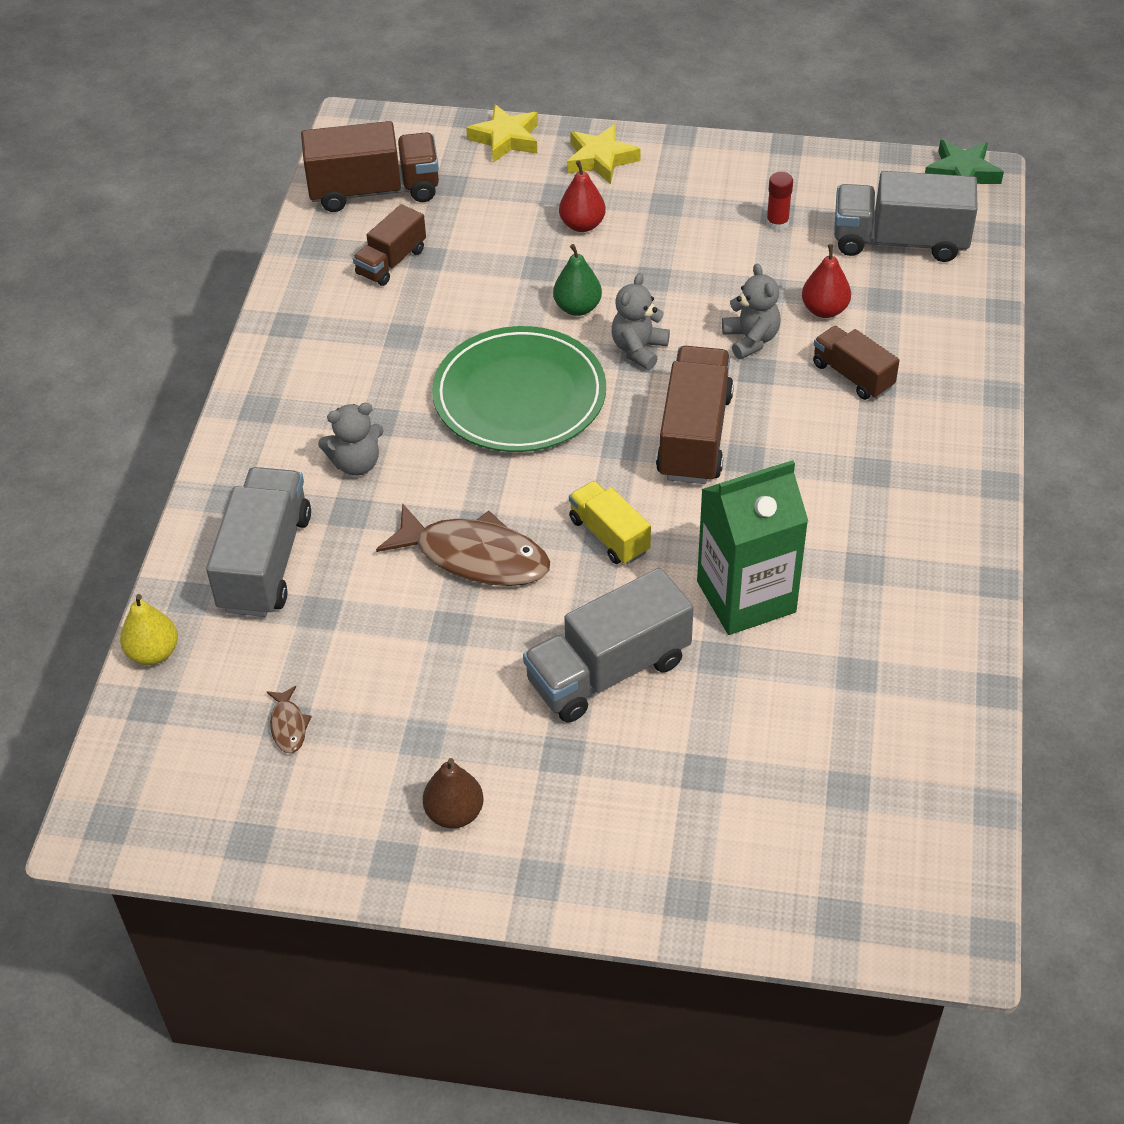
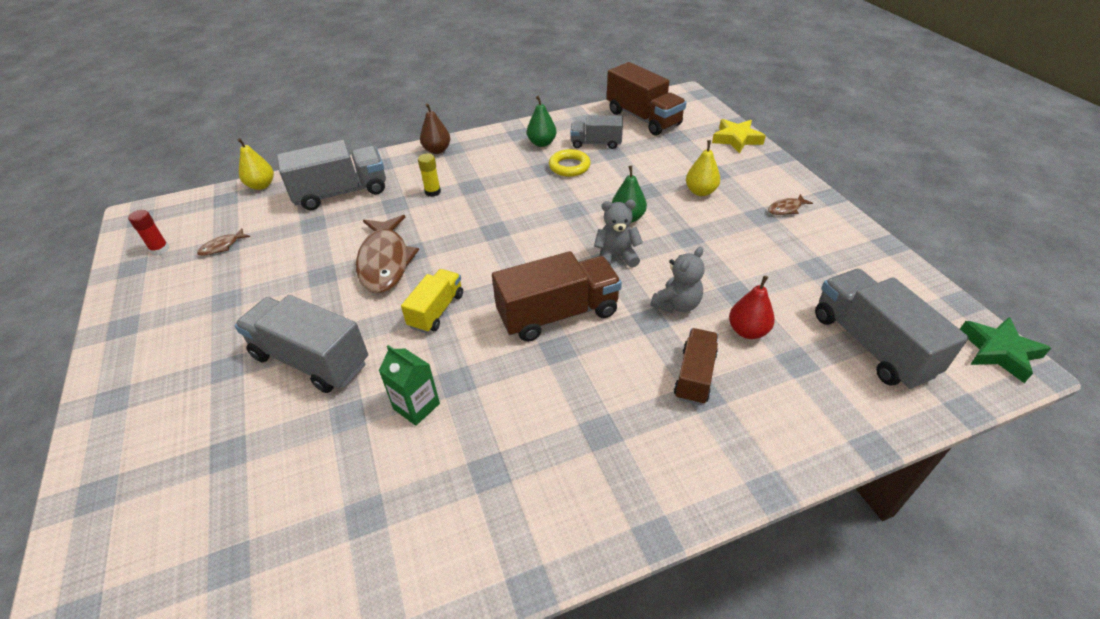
camera: 60 degrees right, 5 degrees down
(338, 312) = (542, 143): none -> green pear
(356, 463) = (433, 192): grey teddy bear -> yellow glue stick
(391, 262) = (596, 143): brown truck -> grey truck
(422, 310) = (569, 166): none -> yellow ring
(454, 813) = (165, 337): brown pear -> brown pear (437, 150)
(519, 396) = (532, 226): green plate -> none
(582, 225) = (700, 192): red pear -> yellow pear
(600, 159) = (765, 176): yellow star -> none
(672, 178) = (786, 209): none -> brown fish
(746, 597) = (416, 406): green carton -> green carton, size x0.53
(777, 223) = (806, 271): red glue stick -> red glue stick (160, 249)

